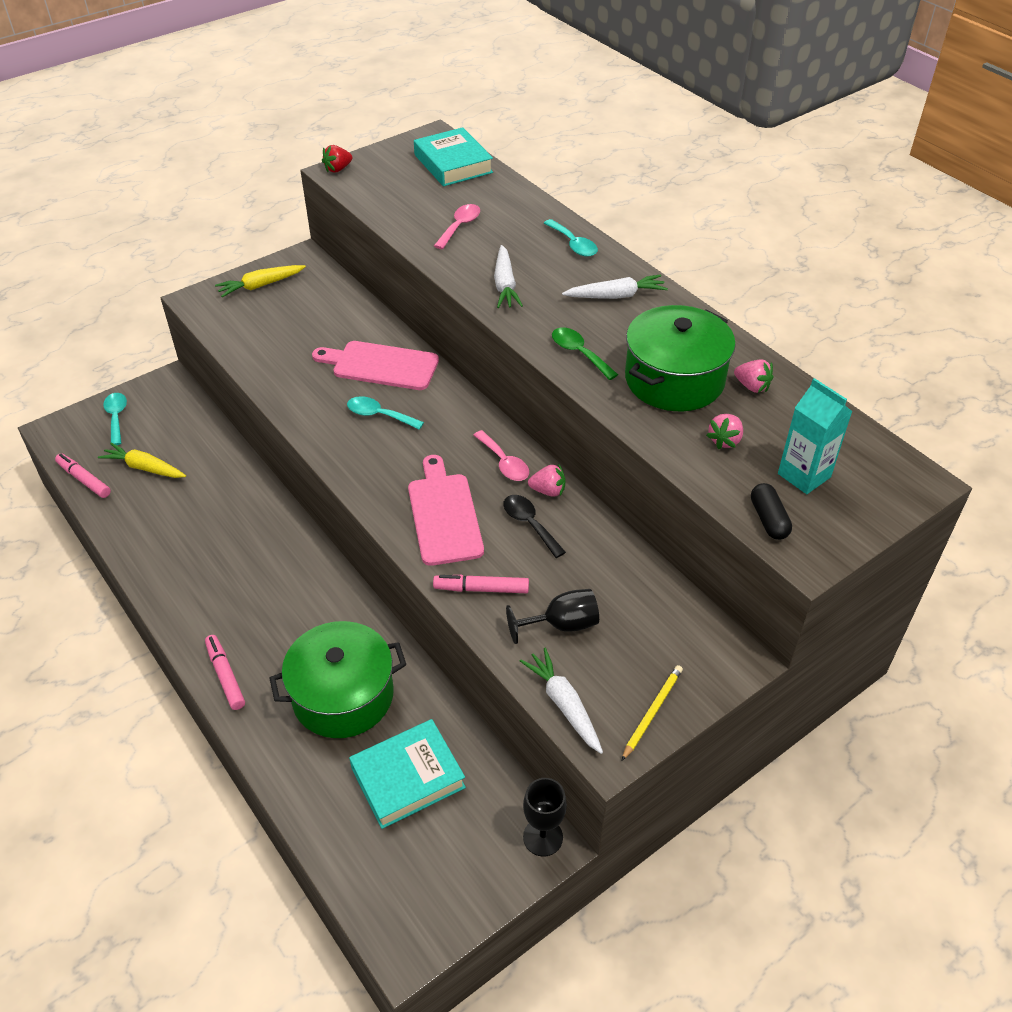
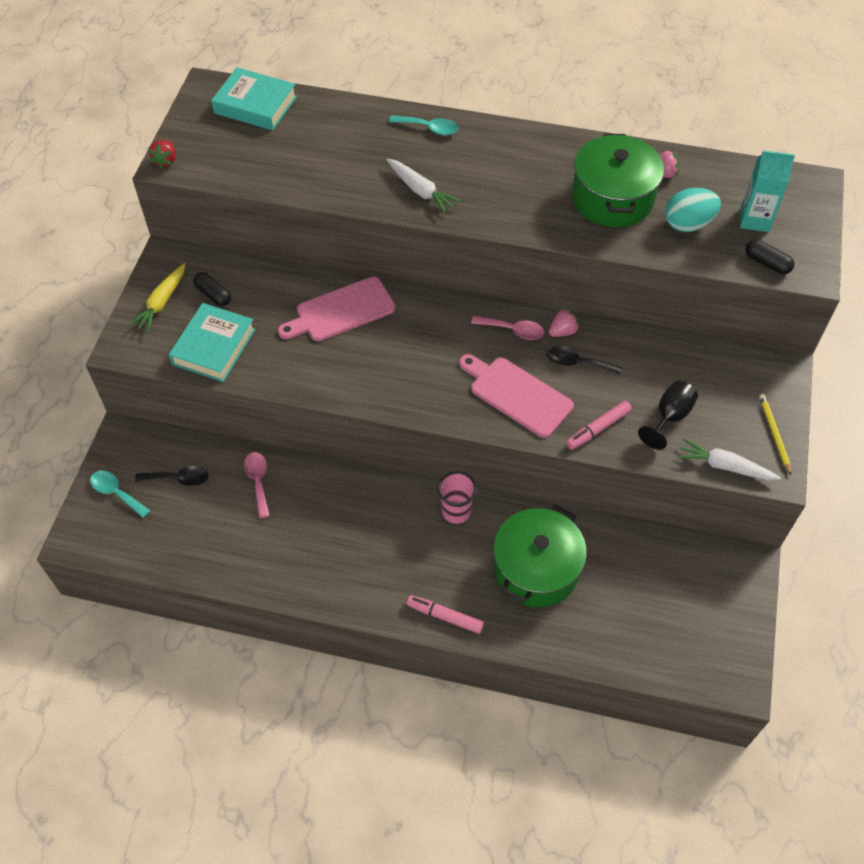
camera: 40 degrees left, 10 degrees up
(84, 479) = (155, 559): pink marker -> none
(144, 468) = (194, 516): yellow carrot -> none
(166, 435) = (178, 479): none -> black spoon
(302, 300) = (213, 294): none -> black capsule
(333, 601) = (456, 511): none -> pink cup
(379, 415) = (387, 351): turquoise spoon -> none
(408, 777) = (633, 587): turquoise book -> turquoise book (214, 347)
(460, 226) = (329, 159): pink spoon -> pink spoon (258, 481)
(543, 837) = (743, 560): black goblet -> none
(579, 353) = (532, 215): green spoon -> none
(616, 296) = (505, 155): white carrot -> none
(725, 440) = (688, 224): pink strawberry -> turquoise egg

